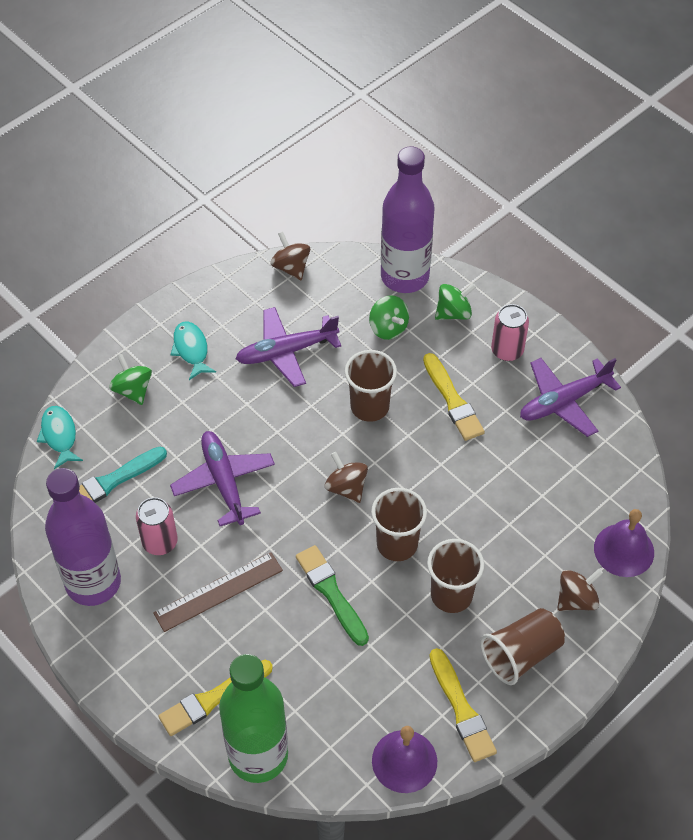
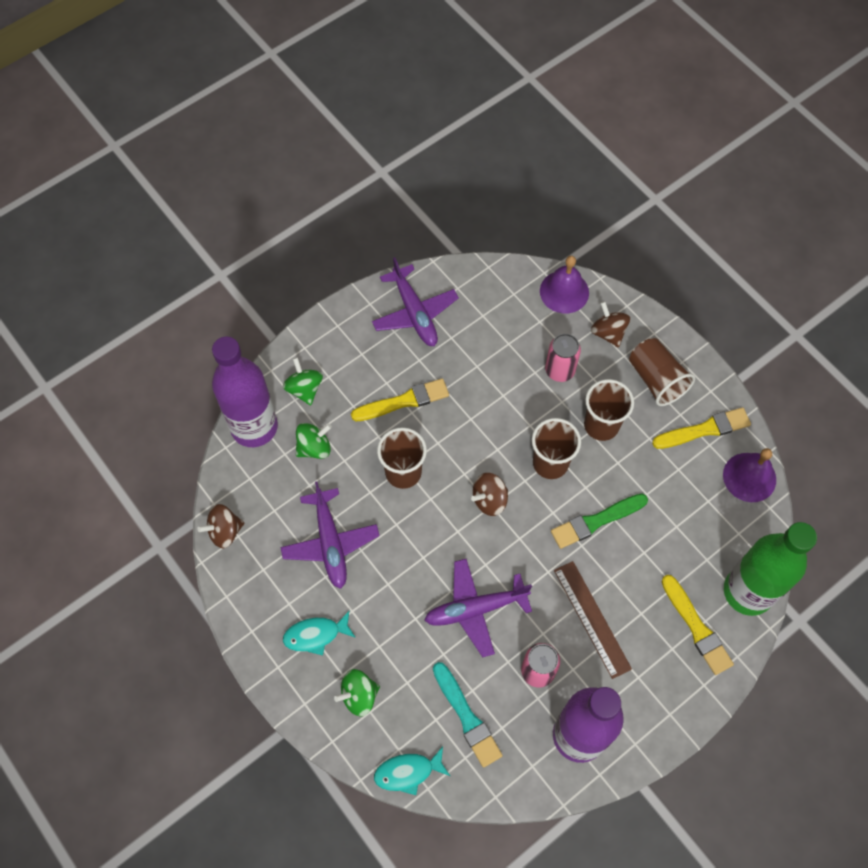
camera: 85 degrees left, 10 degrees up
(507, 350) = (354, 350): pink can -> pink can (560, 370)

